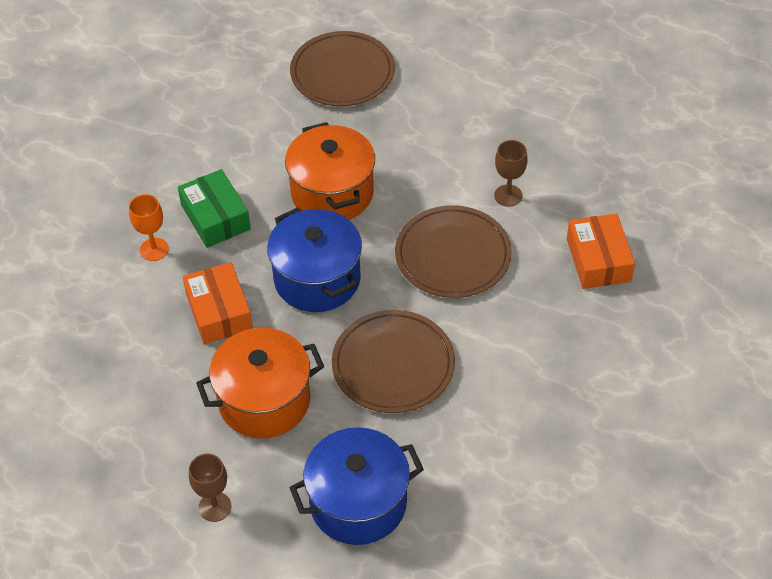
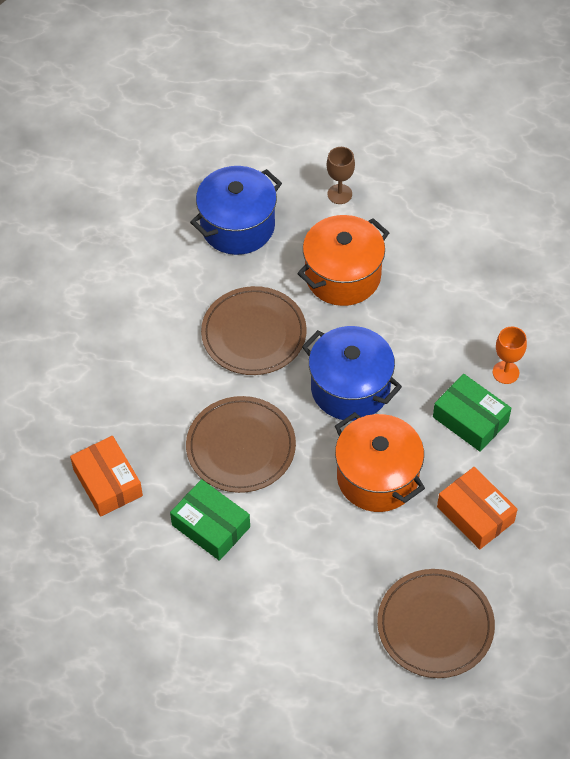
camera: 160 degrees right, 5 degrees up
(219, 311) = (417, 335): orange box -> orange box (475, 514)
(508, 195) = (211, 526): brown goblet -> green box

